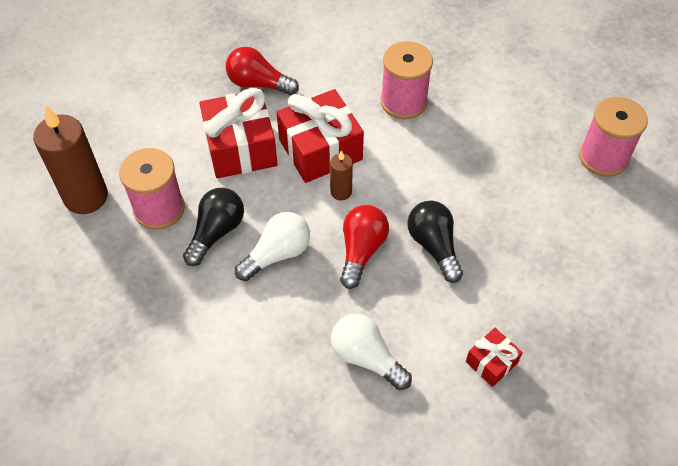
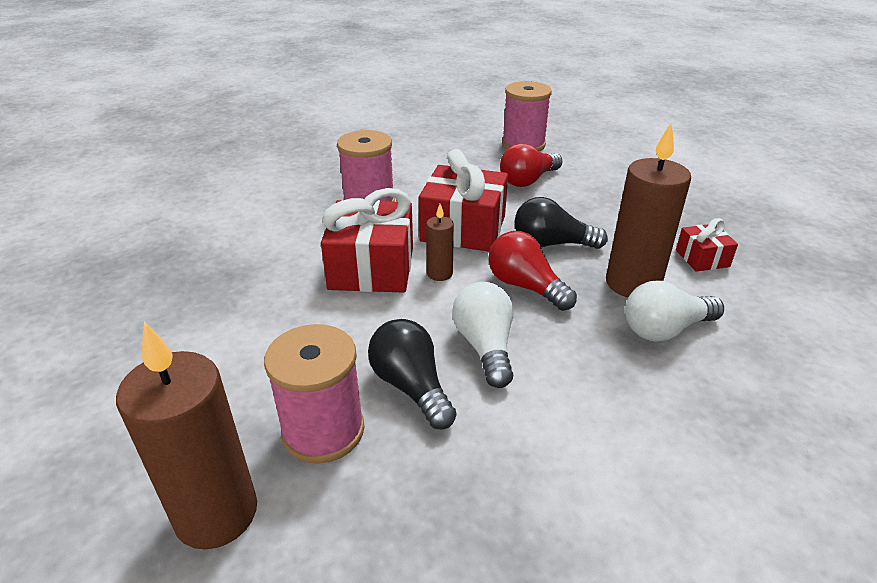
camera: 60 degrees left, 20 degrees down
(241, 148) = (306, 322): red gift -> red gift (463, 228)
(258, 84) = (232, 277): red light bulb -> red light bulb (528, 180)
(414, 320) = (632, 283): none -> brown candle

